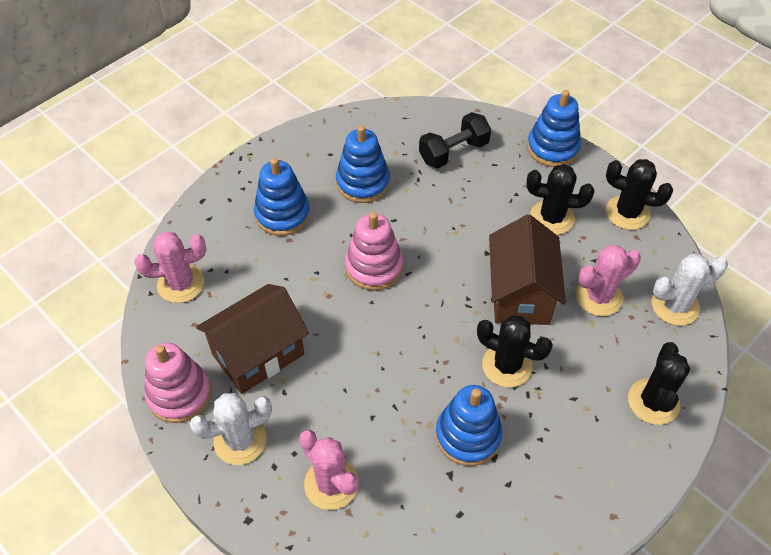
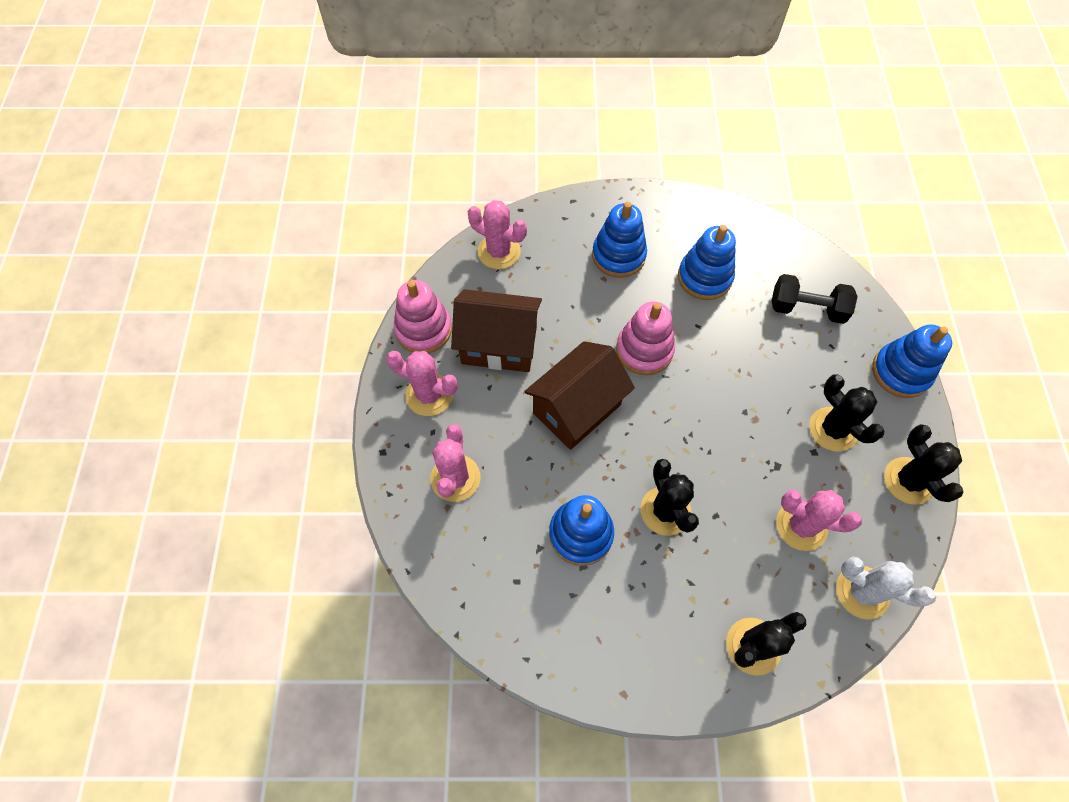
camera: 45 degrees right, 10 degrees up
(240, 440) = (429, 395): white cactus -> pink cactus
(520, 294) = (736, 467): brown house -> brown house (577, 409)

